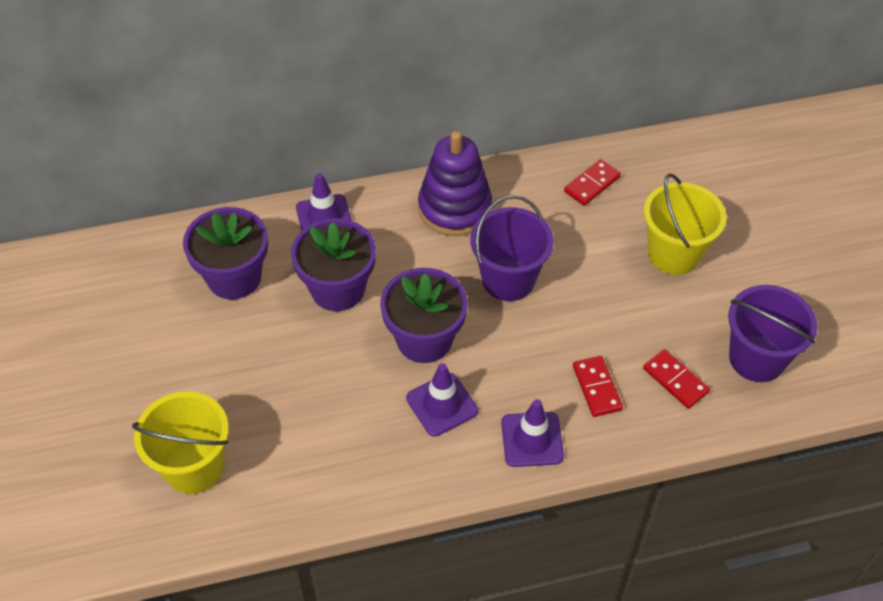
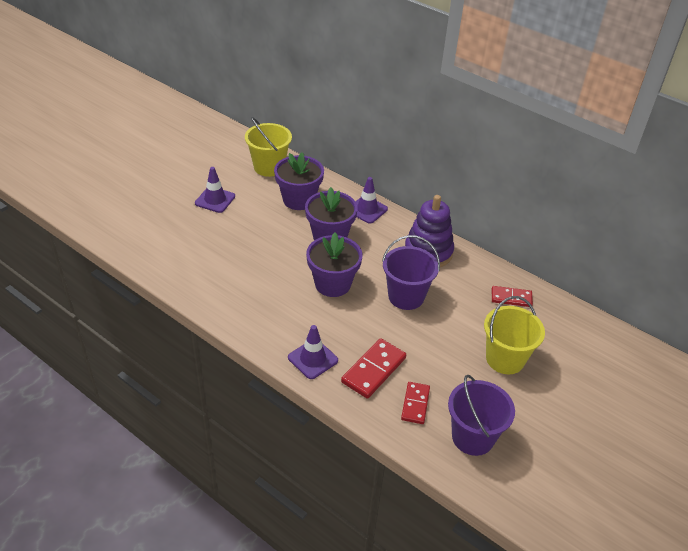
camera: 50 degrees right, 10 degrees down
(194, 467) = (182, 244): yellow bucket -> yellow bucket (269, 167)
(442, 404) = (299, 311): purple traffic cone -> purple traffic cone (215, 200)
(597, 388) = (374, 370): red domino -> red domino, size x1.53

